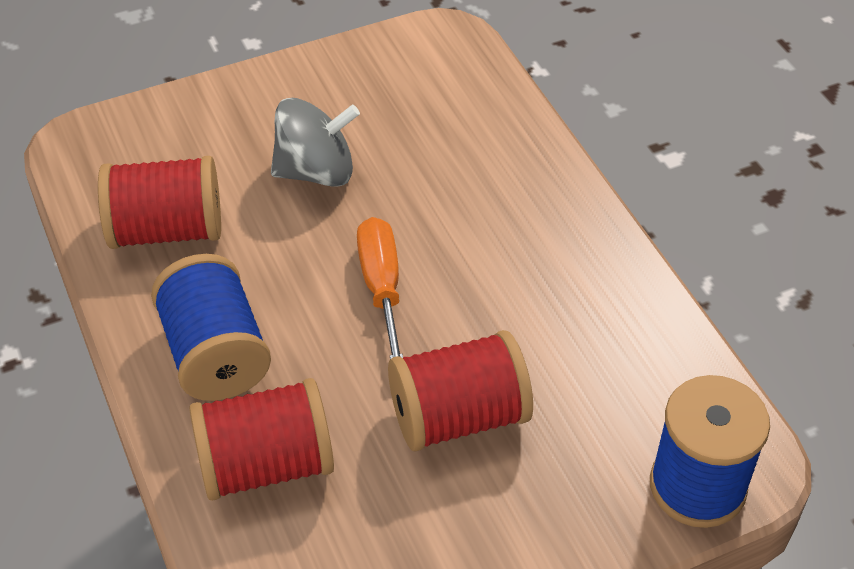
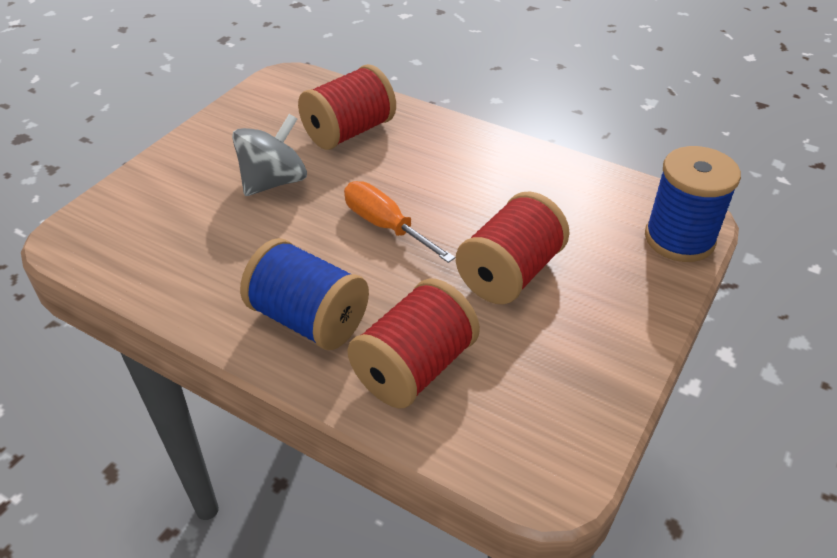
camera: 35 degrees left, 5 degrees down
(167, 230) = (195, 262): red spool -> red spool (349, 132)

